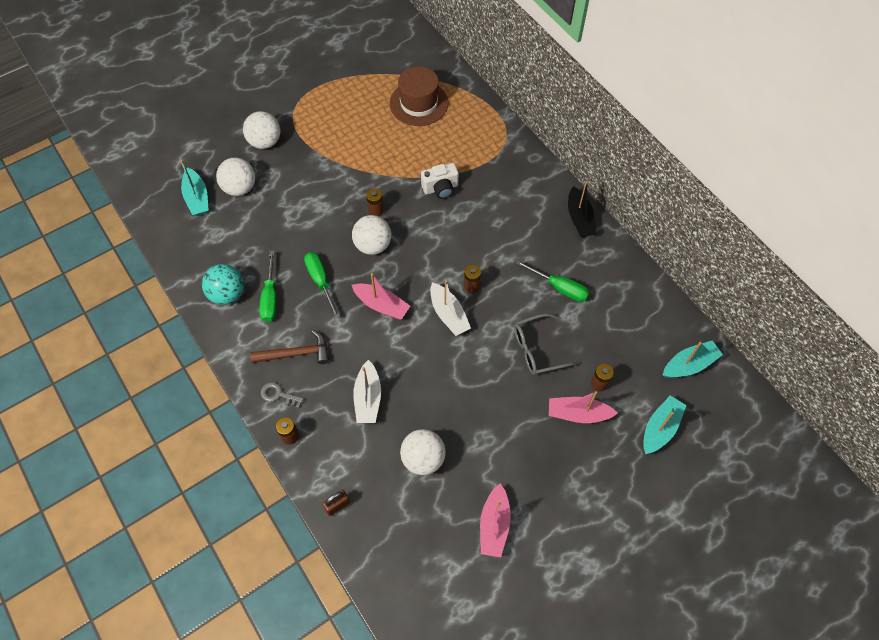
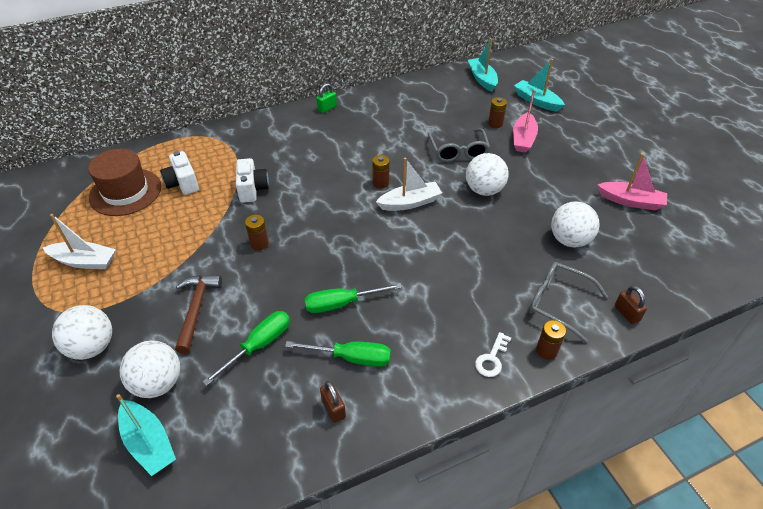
camera: 80 degrees left, 15 degrees down
(197, 198) = (149, 443): turquoise boat -> turquoise boat turned 60 degrees clockwise
(227, 294) = (333, 408): turquoise ball -> brown padlock
(278, 394) = (491, 359): grey key -> white key
(296, 353) = (437, 336): brown hammer -> brown hammer (196, 309)
(342, 446) = (558, 303): none -> grey glasses
(368, 398) = (501, 275): white boat -> white boat (84, 261)
(373, 245) = (306, 251): white ball -> white ball (484, 190)
(381, 305) = (387, 252): pink boat -> none
(437, 137) = (182, 183): none -> white camera
(559, 288) = (397, 130): green screwdriver -> green screwdriver (259, 345)
(579, 218) = (327, 108): black boat -> green padlock

